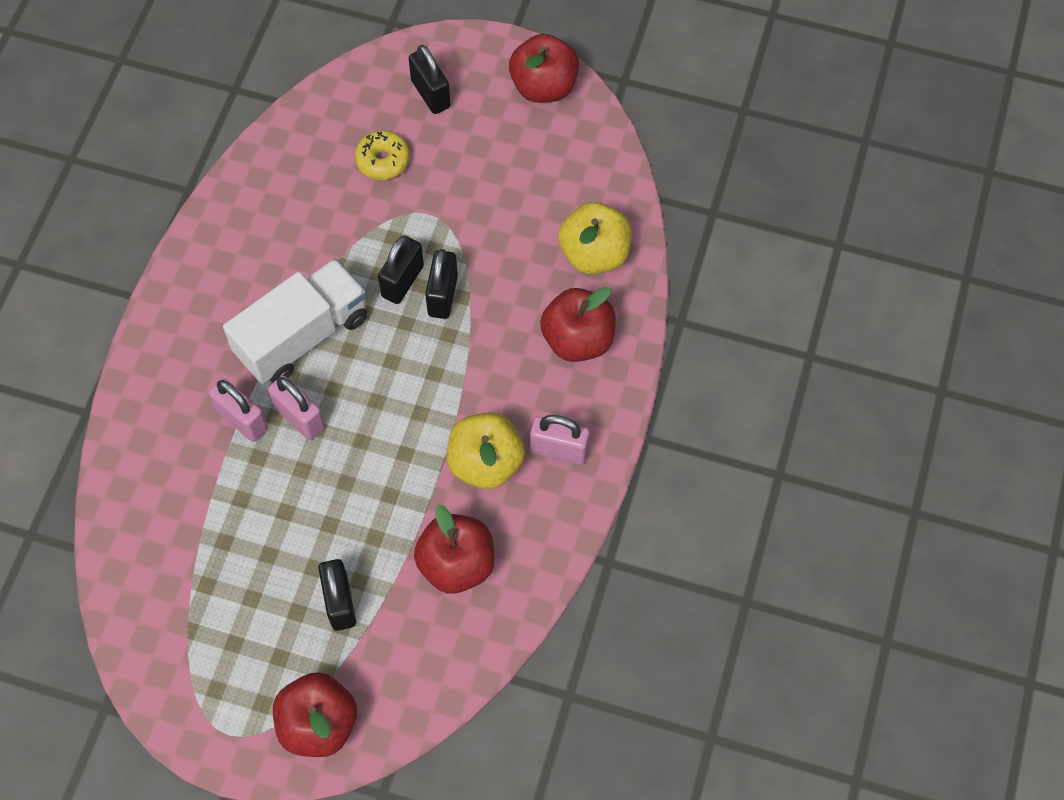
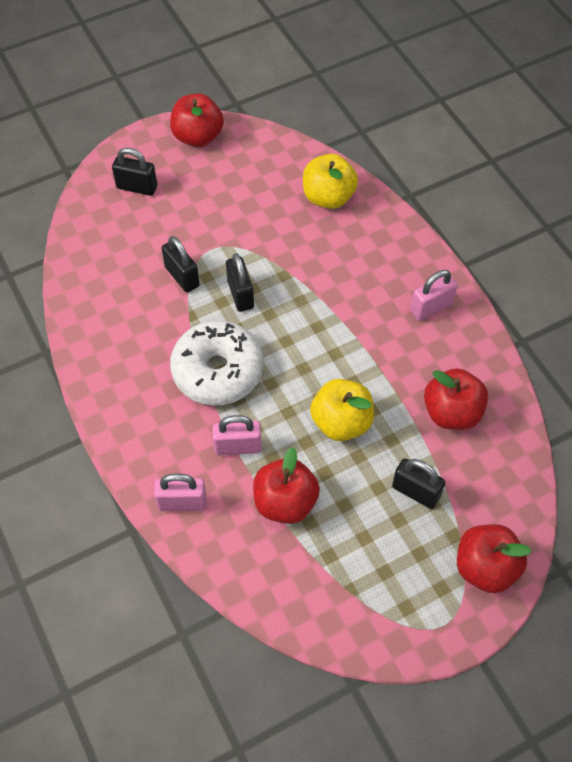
camera: 45 degrees left, 5 degrees down
(299, 417) = (270, 415): pink padlock -> pink padlock (182, 502)
(302, 336) = (218, 371): white truck -> white donut
(383, 160) = (151, 242): yellow donut -> none
(442, 295) = (272, 283): black padlock -> black padlock (182, 277)
(486, 463) = (402, 347): yellow apple -> yellow apple (341, 422)
(578, 340) = (372, 245): red apple -> red apple (285, 502)

